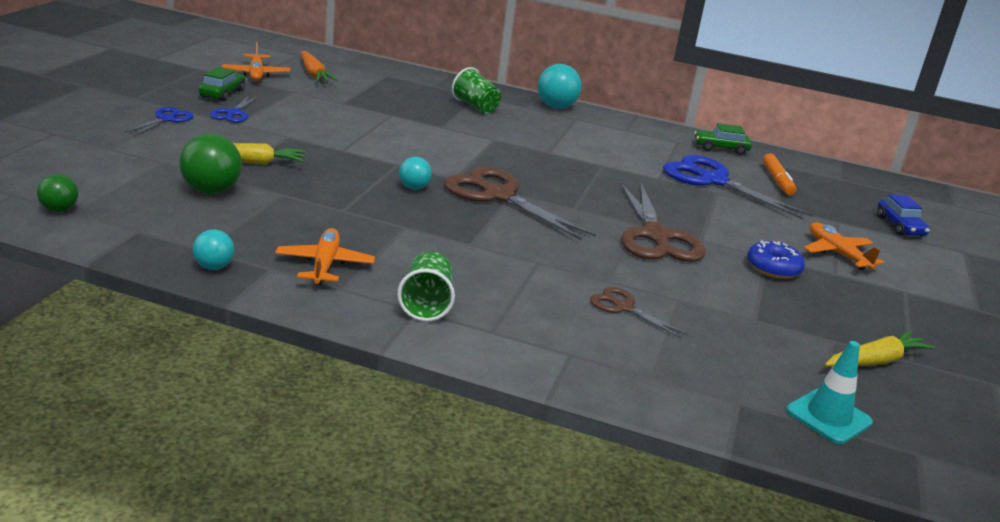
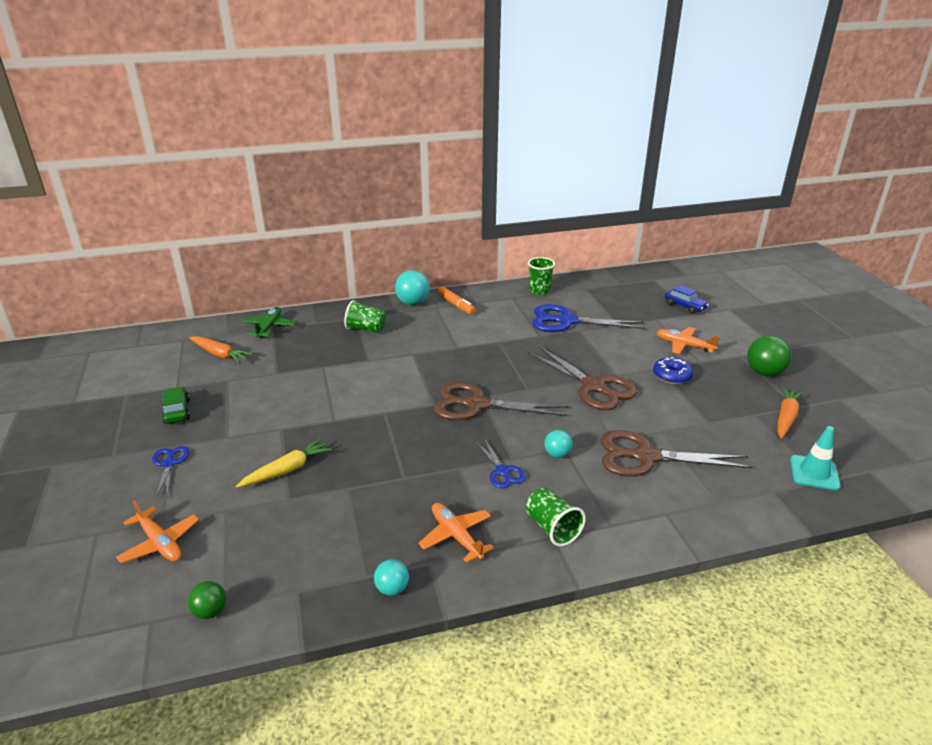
camera: 30 degrees left, 5 degrees up
(211, 191) = (297, 516): green ball -> green ball (764, 373)
(233, 113) = (212, 428): blue scissors -> blue scissors (502, 471)
(256, 74) = (177, 377): orange plane -> orange plane (160, 543)
(386, 73) = (269, 327): none -> green plane
(414, 188) = (421, 428): turquoise ball -> turquoise ball (557, 454)
(623, 307) = (646, 457): brown scissors -> brown scissors, size x1.95
(721, 148) = (539, 291): green car -> green cup
(777, 180) = (595, 302): orange marker -> orange marker (456, 305)
(875, 361) = (786, 417): yellow carrot -> orange carrot

